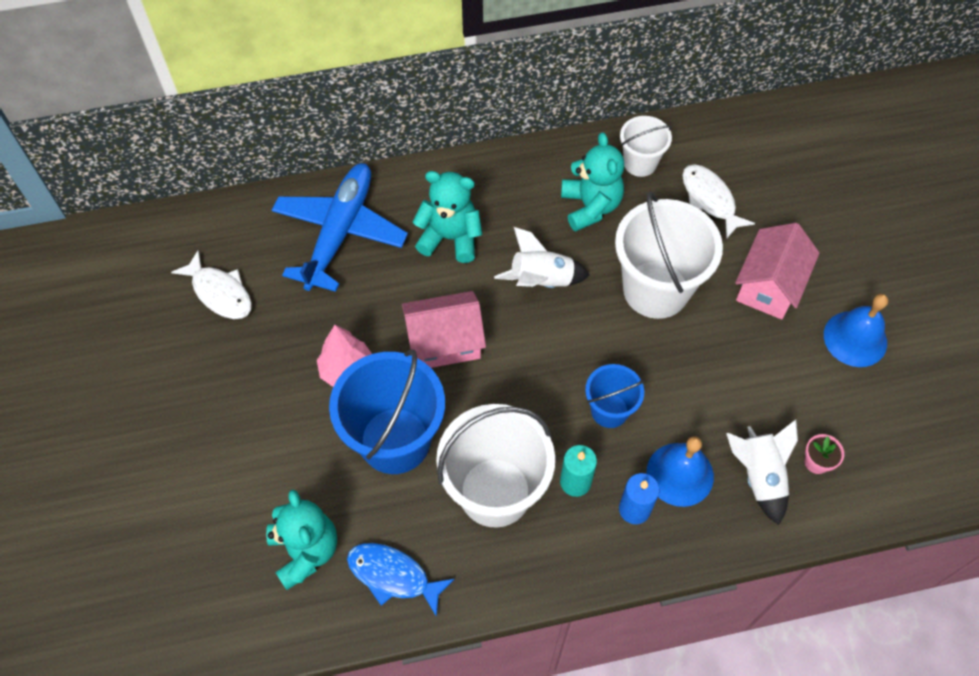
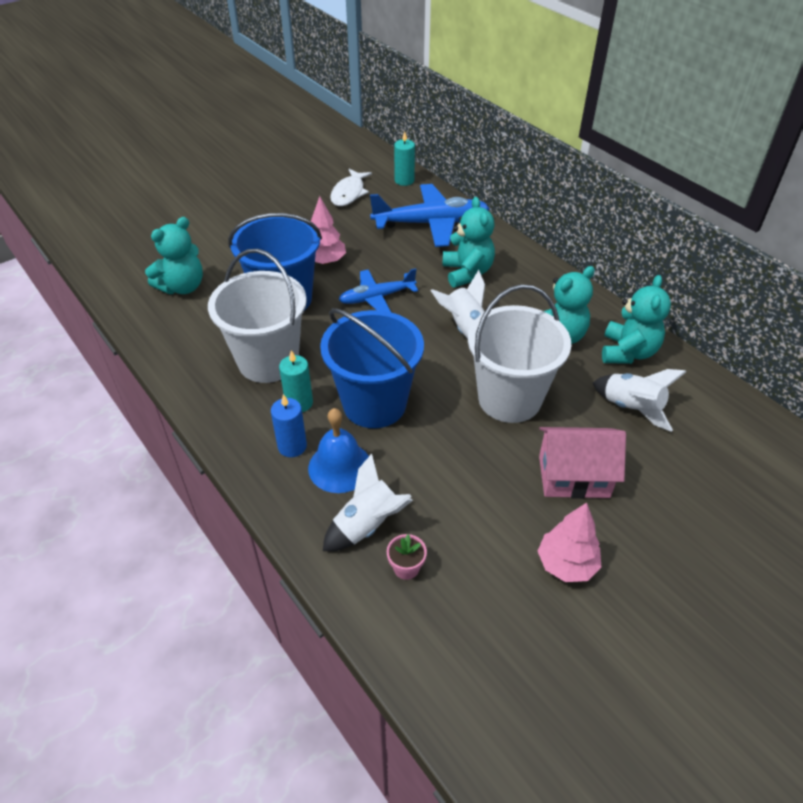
camera: 65 degrees right, 15 degrees down
(232, 221) = (404, 180): none -> turquoise candle
(393, 576) = (180, 331): blue fish -> none
(444, 342) = (377, 297): pink house -> blue plane
(609, 410) = (374, 404): blue bucket -> blue bucket, size x1.87
(640, 163) = (628, 352): white bucket -> turquoise teddy bear
(710, 199) = (631, 408): white fish -> white rocket
(855, 338) = (566, 564): blue bell -> pink tree

